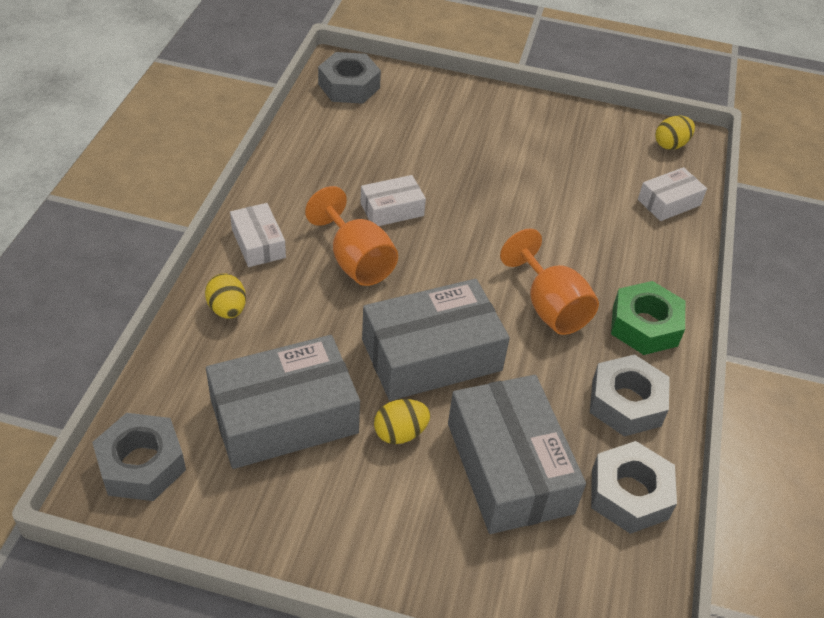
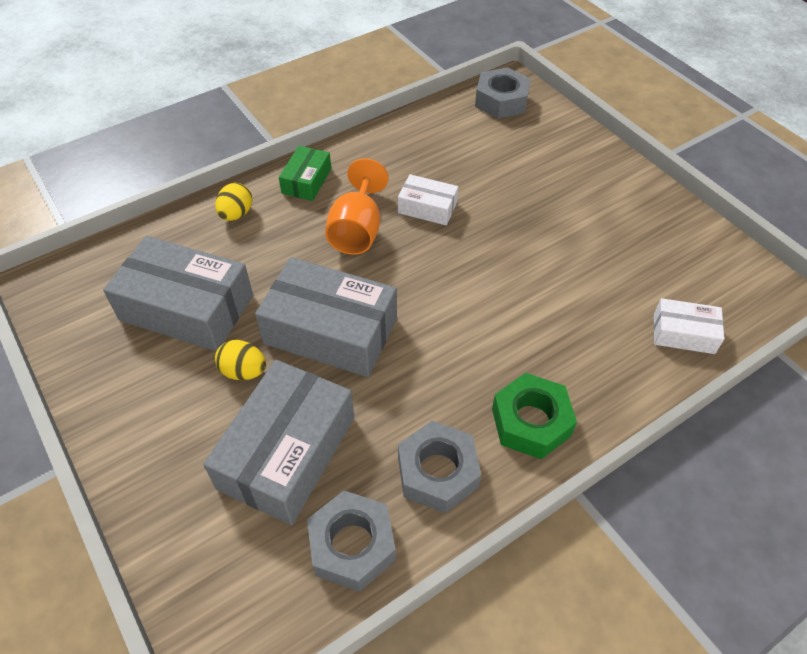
camera: 45 degrees right, 5 degrees up
(141, 464) = (77, 281): grey nut -> none
(258, 243) = (306, 181): white box -> green box
(550, 307) = (465, 354): orange goblet -> none
(671, 145) = (748, 285): yellow egg -> none

